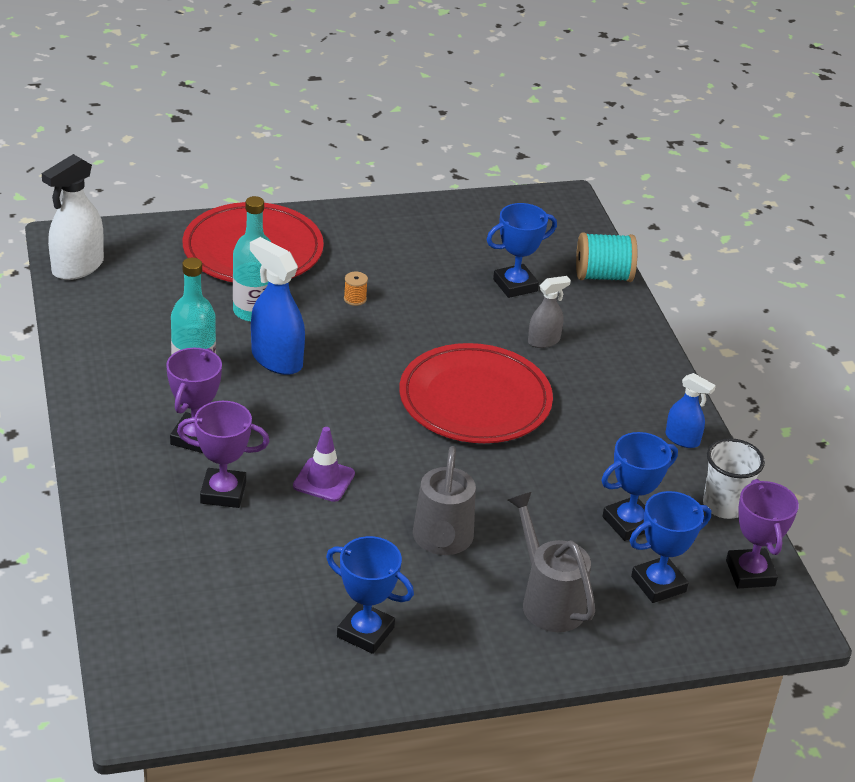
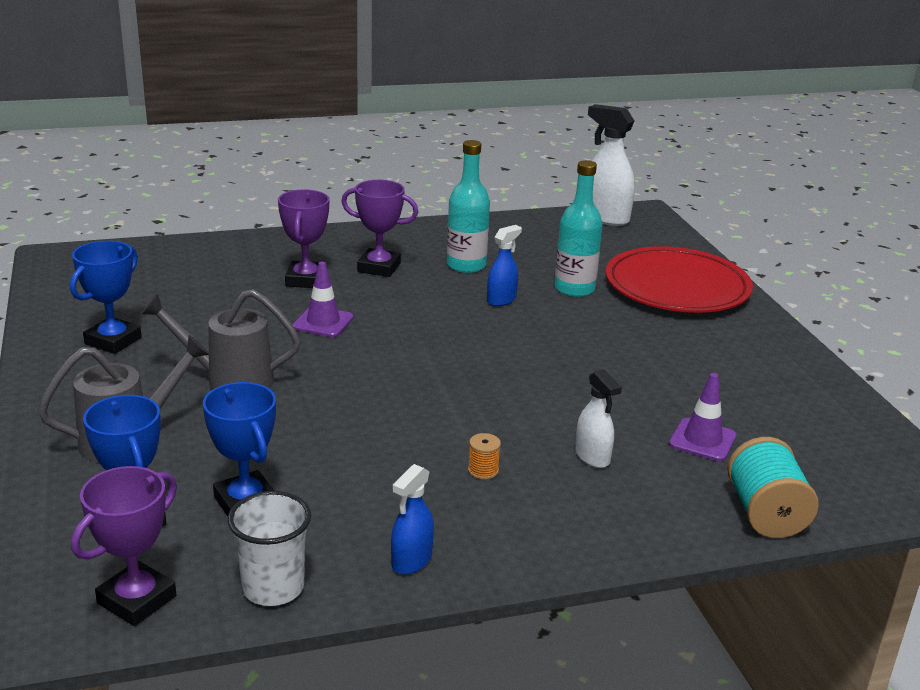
camera: 90 degrees right, 10 degrees down
(276, 359) = (501, 300): blue spray bottle -> blue spray bottle, size x0.58
(355, 299) = (620, 338): orange spool -> orange spool (483, 470)
(475, 400) = (462, 405): red plate -> none
(515, 285) = (702, 440): blue trophy -> purple traffic cone
(544, 341) = (592, 457): grey spray bottle -> white spray bottle
(750, 573) = (137, 600): purple trophy -> purple trophy turned 45 degrees counterclockwise

